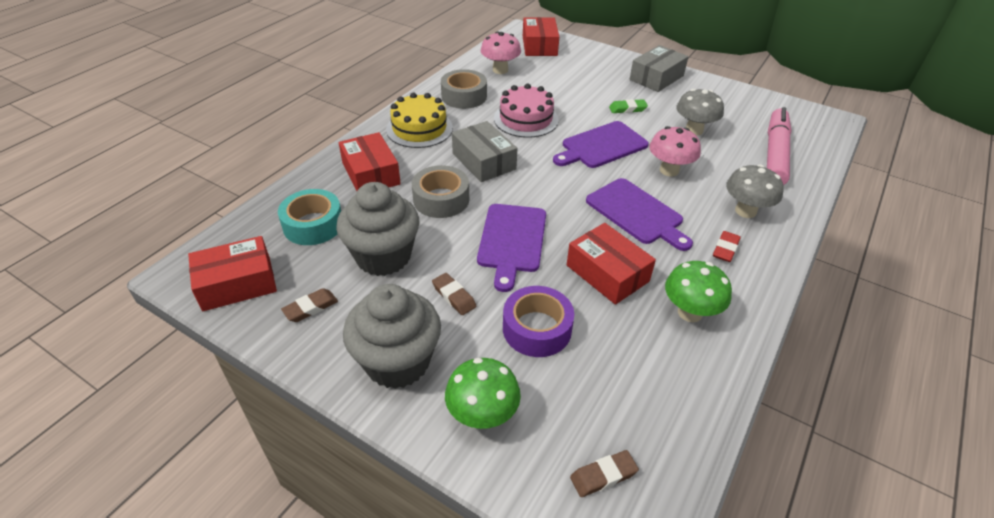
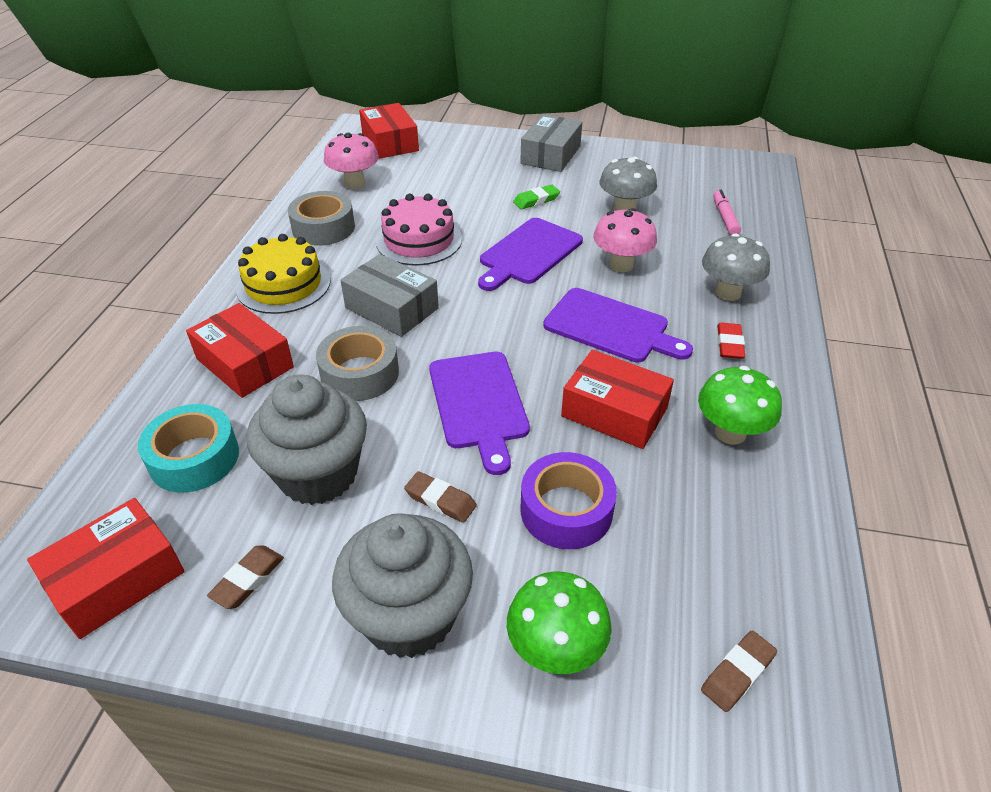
camera: 20 degrees left, 0 degrees up
(775, 154) = (725, 218): pink marker -> pink marker, size x0.49

